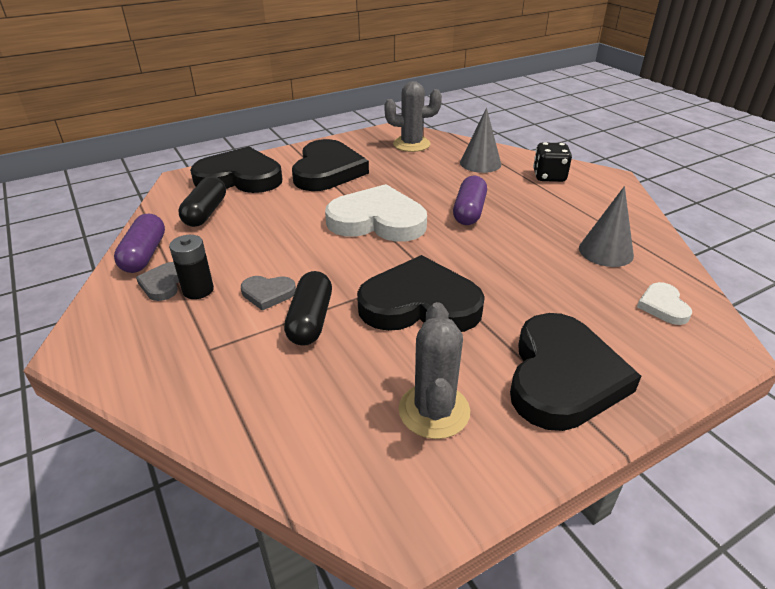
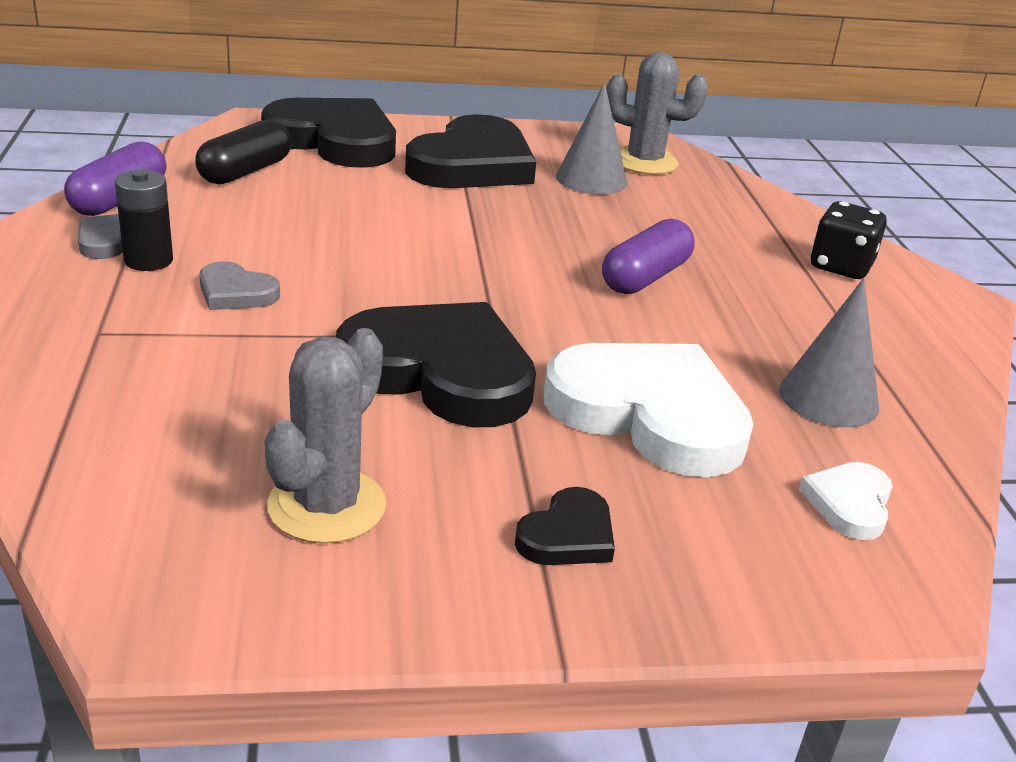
camera: 20 degrees right, 5 degrees down
(310, 320) = (263, 342): black capsule -> none
(377, 221) = (484, 249): white heart -> white heart (650, 414)
(480, 163) = (736, 217): grey cone -> grey cone (591, 179)
(563, 377) = (568, 535): black heart -> black heart, size x0.45

